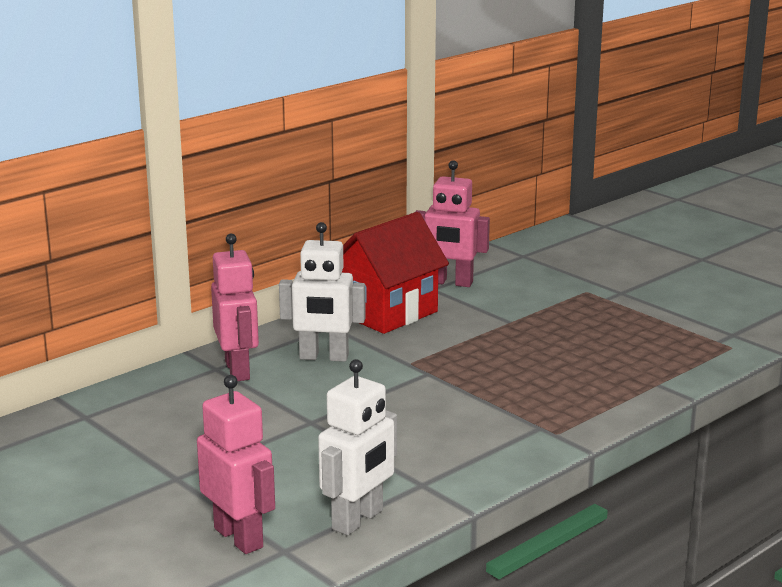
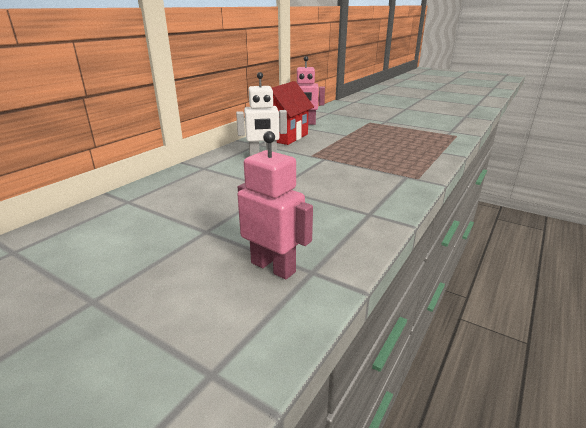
camera: 15 degrees left, 5 degrees up
(238, 370) = (217, 167): pink robot -> none
(358, 520) = (348, 242): white robot -> none

